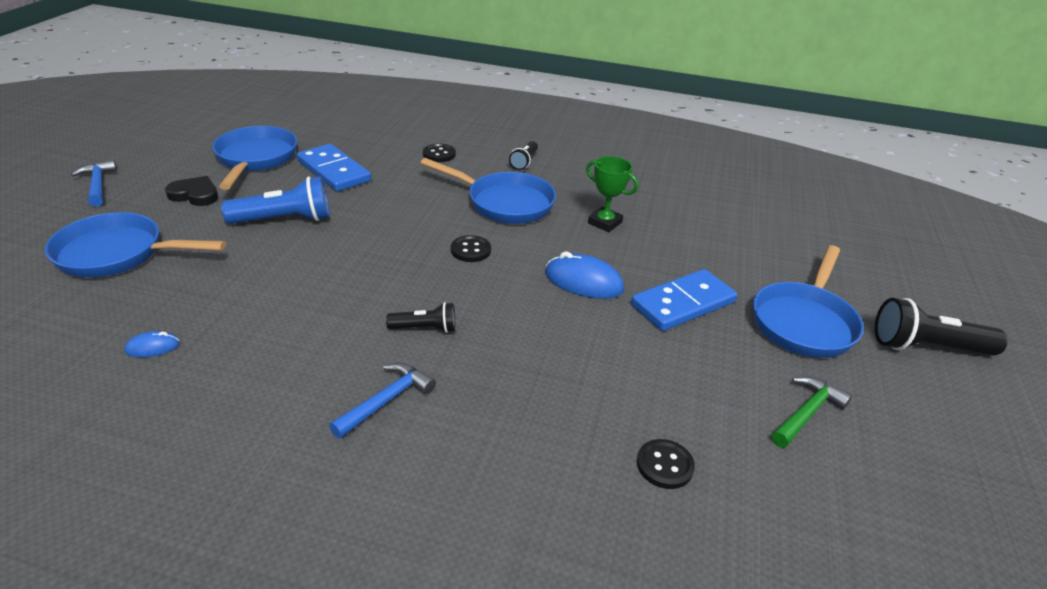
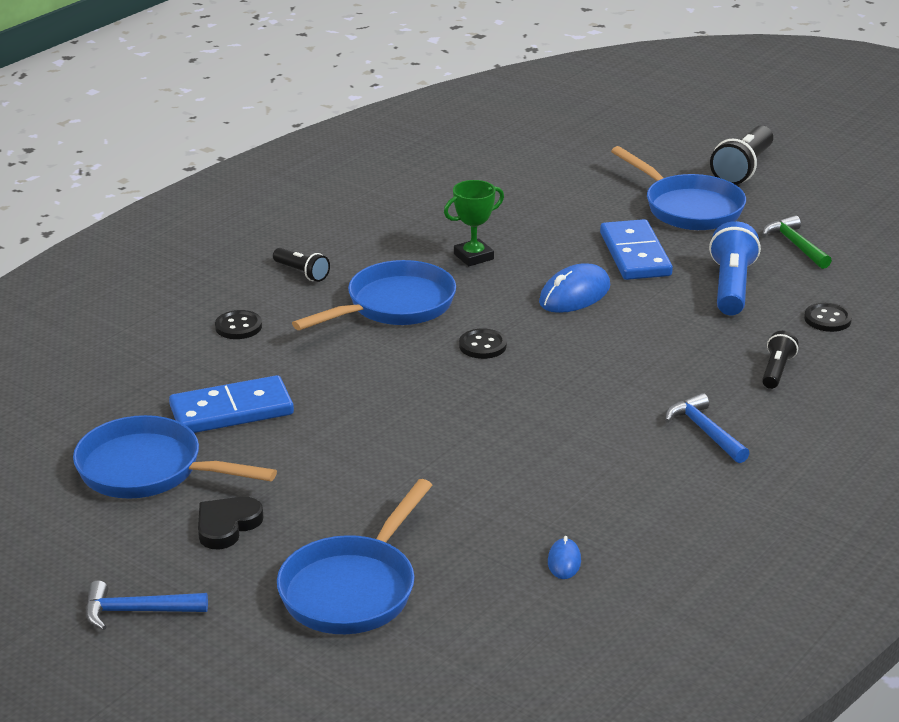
camera: 65 degrees left, 5 degrees down
(284, 220) = (341, 459): blue flashlight -> blue flashlight (731, 287)
(425, 328) = (608, 395): black flashlight -> black flashlight (776, 370)

